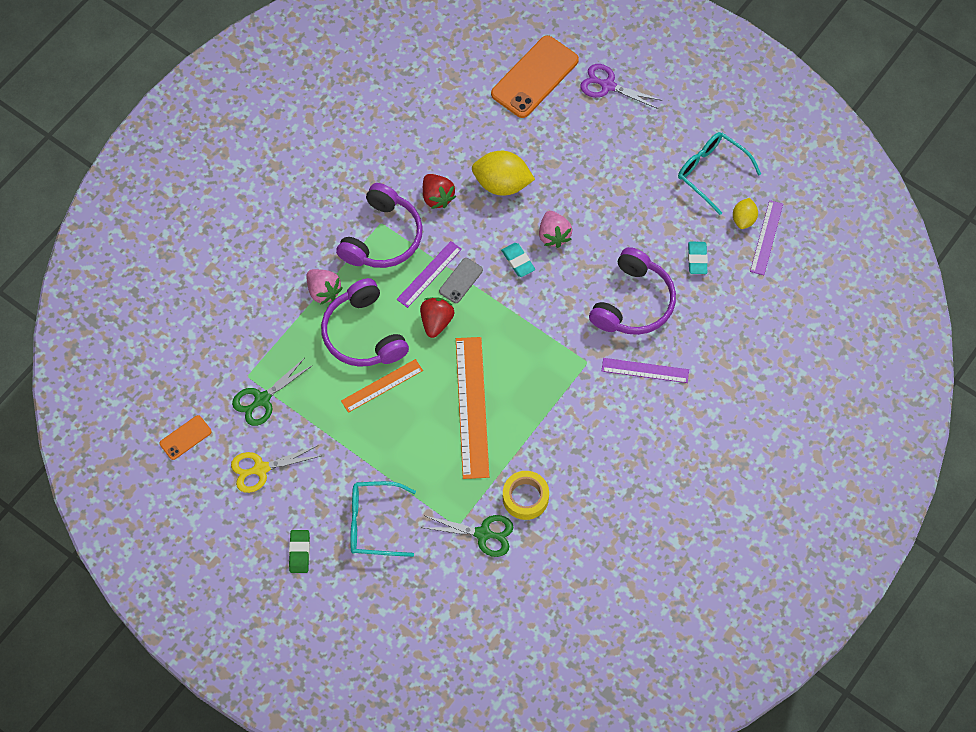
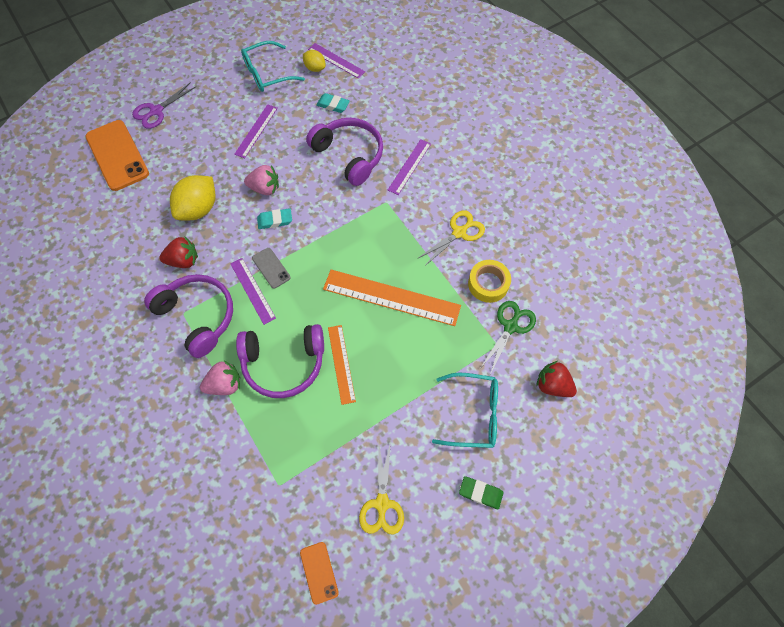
camera: 70 degrees left, 0 degrees up
(262, 399) = (310, 478): green scissors -> none
(374, 523) = (472, 414): turquoise glasses -> turquoise glasses turned 105 degrees counterclockwise
(436, 321) = (300, 299): red strawberry -> red strawberry (552, 385)
(578, 449) = (459, 232): none -> yellow scissors
(625, 195) = (256, 131): none -> purple ruler

